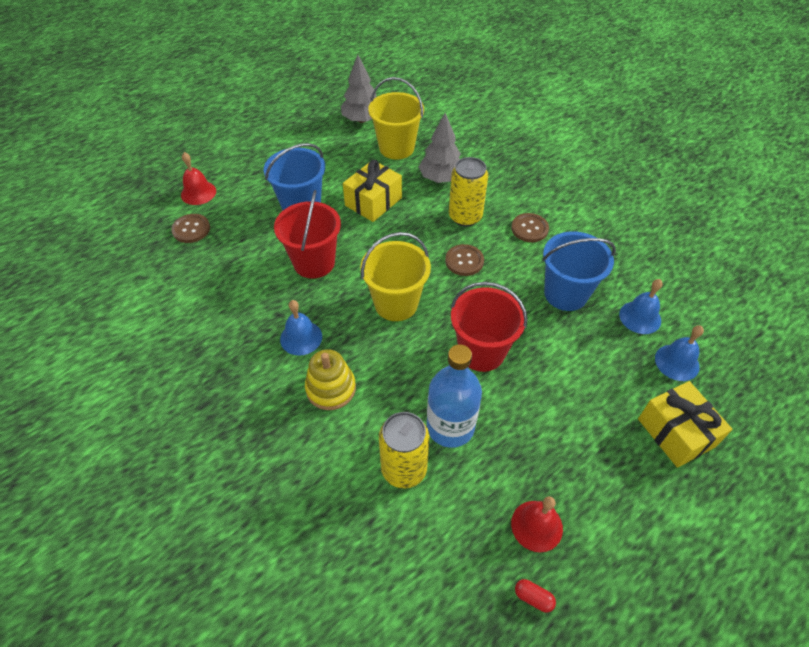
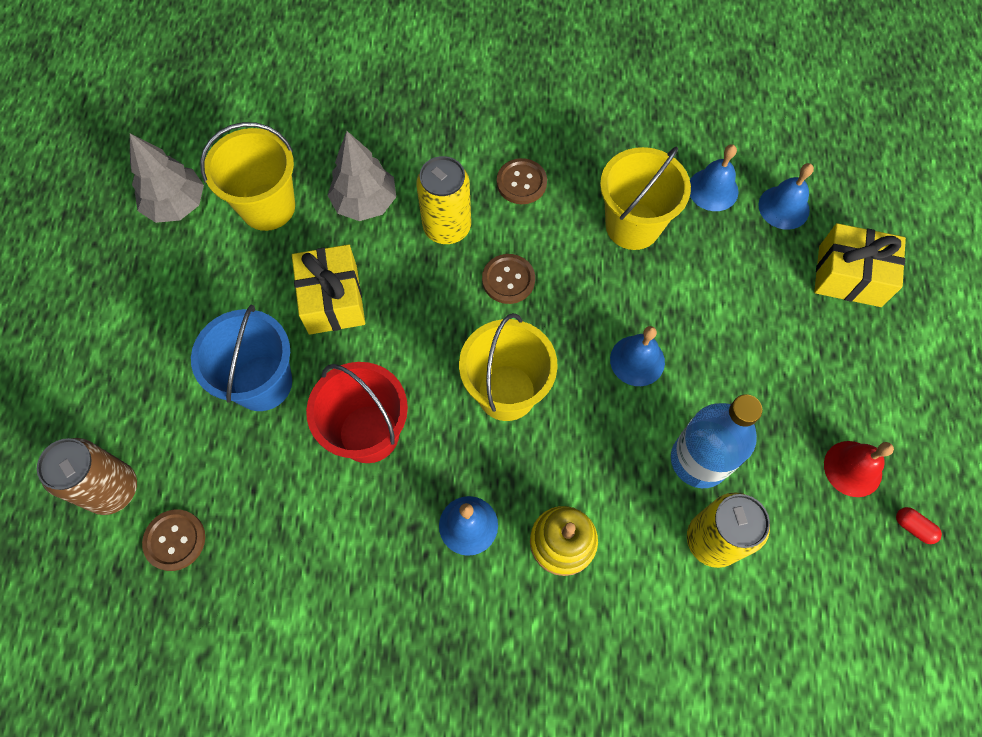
camera: 50 degrees left, 15 degrees up
(198, 193) = (113, 489): red bell -> brown can
(481, 352) = (637, 360): red bucket -> blue bell
(533, 598) = (913, 527): red capsule -> red capsule turned 60 degrees clockwise
(565, 294) = (632, 225): blue bucket -> yellow bucket

